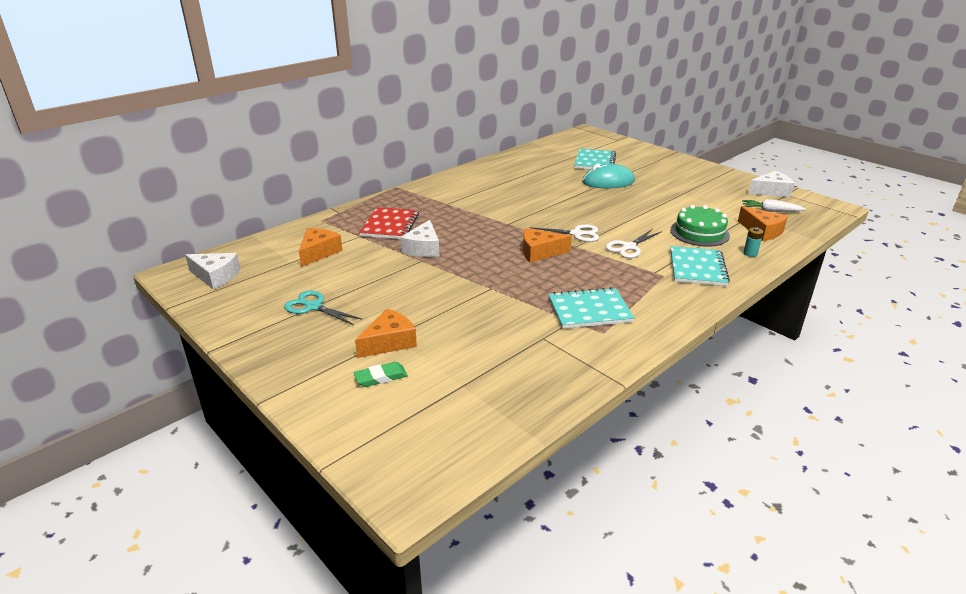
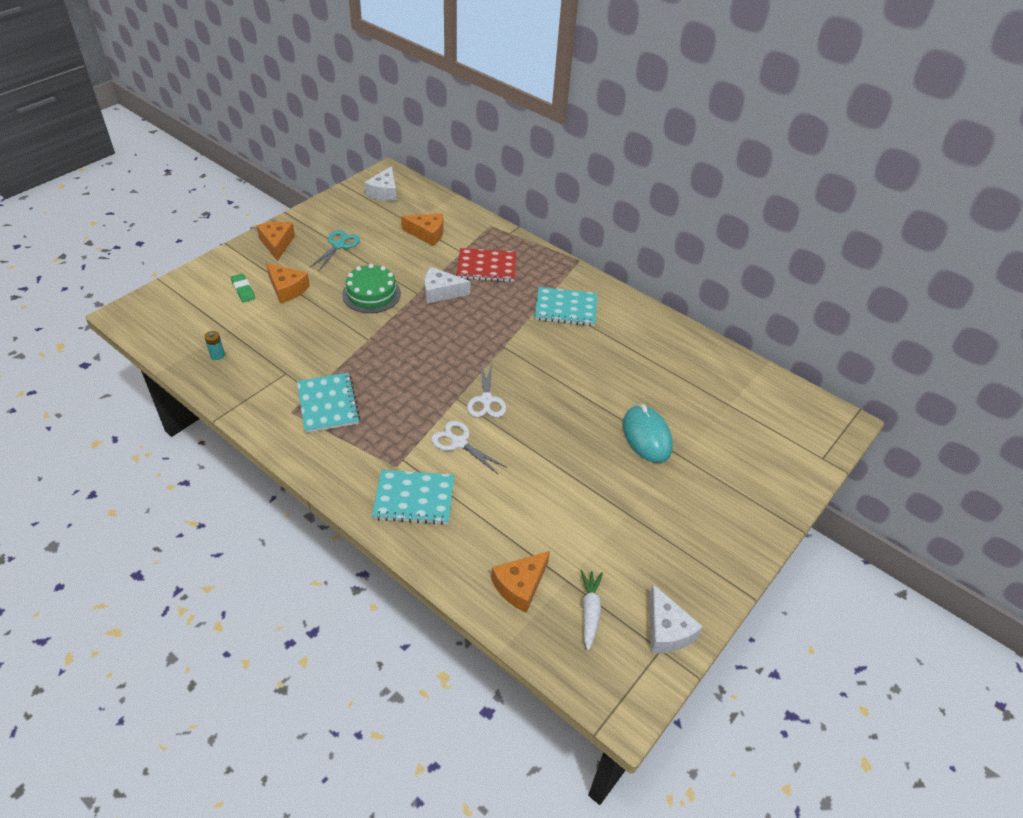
camera: 80 degrees right, 15 degrees up
(540, 252) = (440, 371): orange cheese -> orange cheese (277, 244)
(595, 161) = (717, 426): turquoise notebook -> turquoise notebook (566, 308)
(699, 233) = (505, 514): green cake -> green cake (371, 294)
(750, 253) = (454, 558): turquoise battery -> turquoise battery (217, 355)

